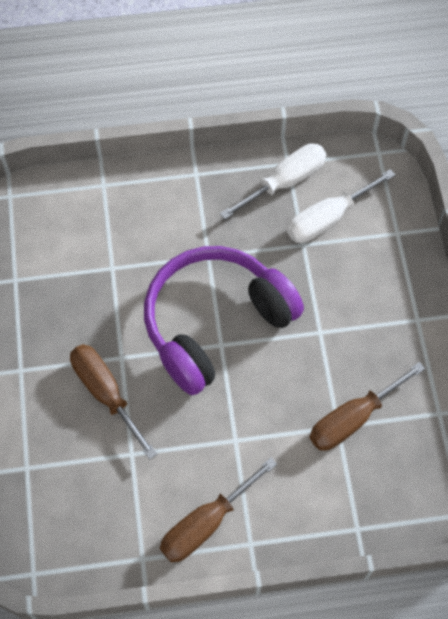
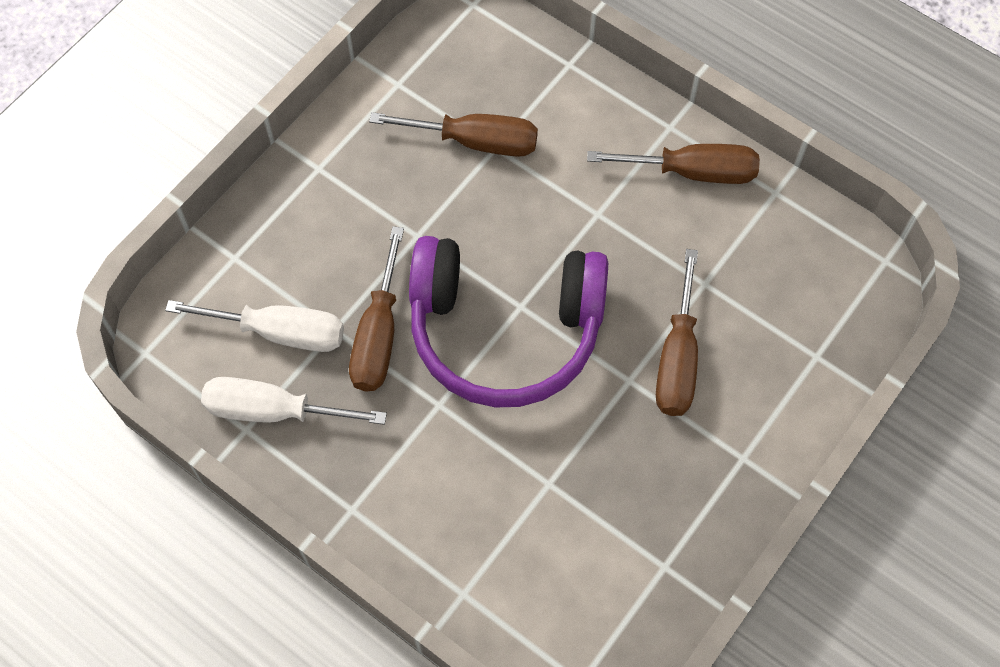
camera: 135 degrees left, 0 degrees up
(278, 261) = (378, 335): none -> brown screwdriver

